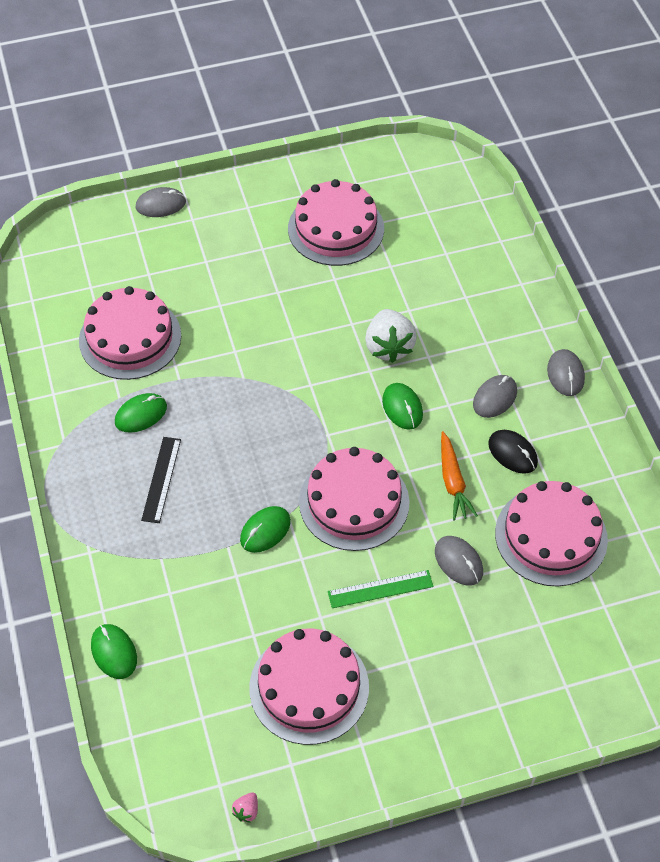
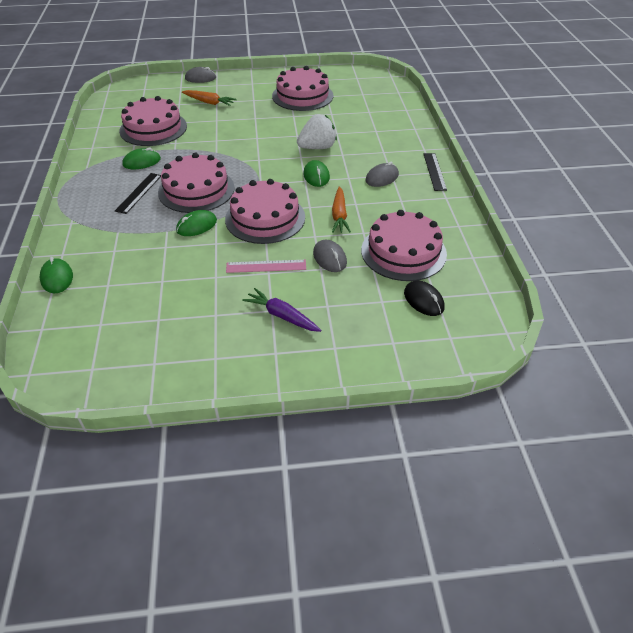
camera: 10 degrees right, 10 degrees down
(195, 264) = (209, 102): none -> orange carrot
(246, 811) = (104, 389): pink strawberry -> none
(309, 687) = (189, 316): pink cake -> pink cake (196, 190)
(380, 589) = (266, 266): green ruler -> pink ruler
(389, 347) = (317, 147): white strawberry -> white strawberry turned 120 degrees counterclockwise
(423, 667) = (282, 316): none -> purple carrot
(512, 453) = (387, 205): black mouse -> black mouse (423, 300)
(565, 374) = (434, 171): grey mouse -> black ruler

